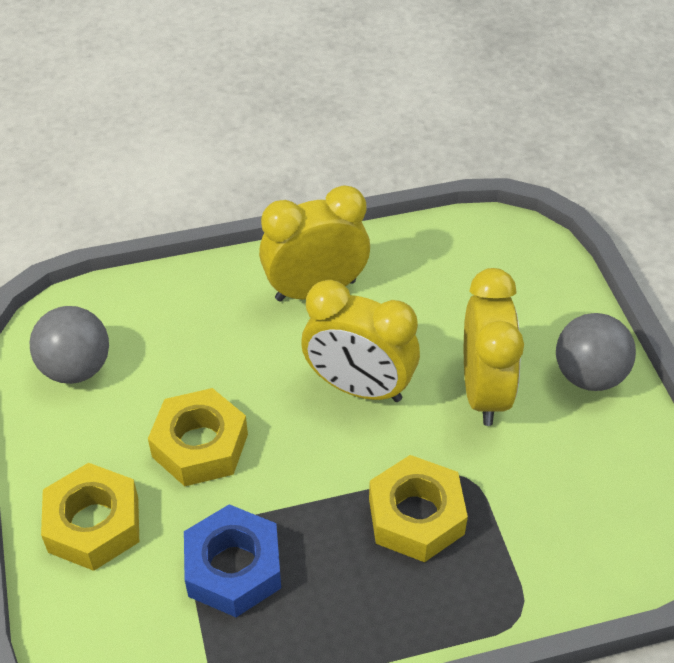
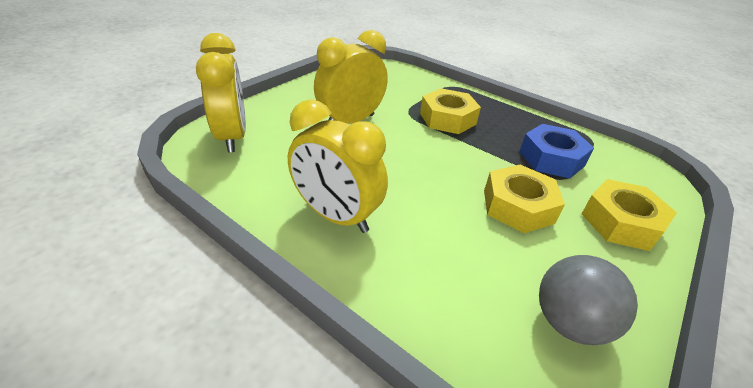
camera: 130 degrees left, 10 degrees down
(359, 387) = (398, 162): yellow clock -> yellow clock (232, 137)
(588, 375) = (306, 97): grey ball -> none

